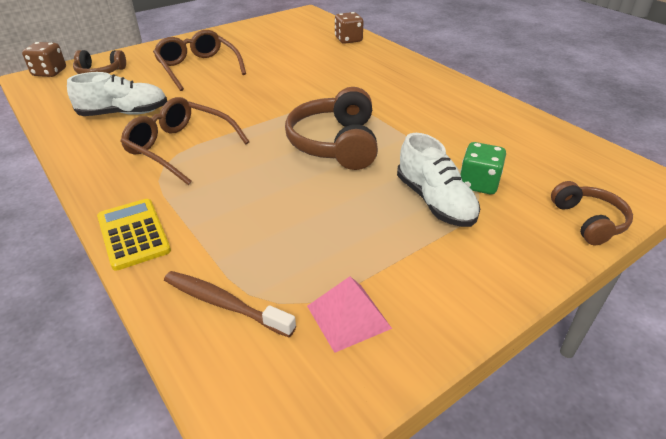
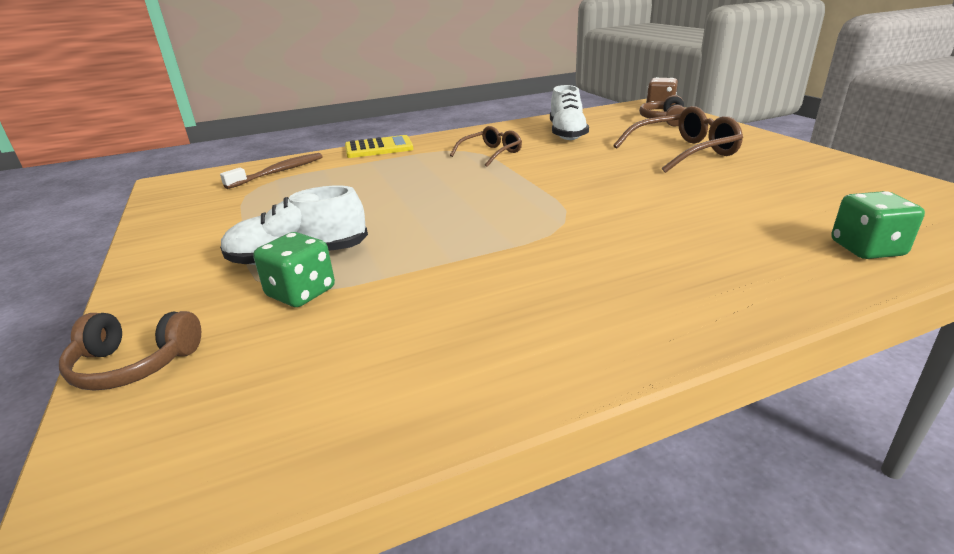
camera: 105 degrees right, 10 degrees down
(180, 148) = (491, 154): brown glasses -> brown glasses, size x0.62
(335, 143) = (460, 214): brown headphones -> none
(348, 40) = (866, 249): brown dice -> green dice
(348, 317) = (214, 205): pink pyramid -> none

